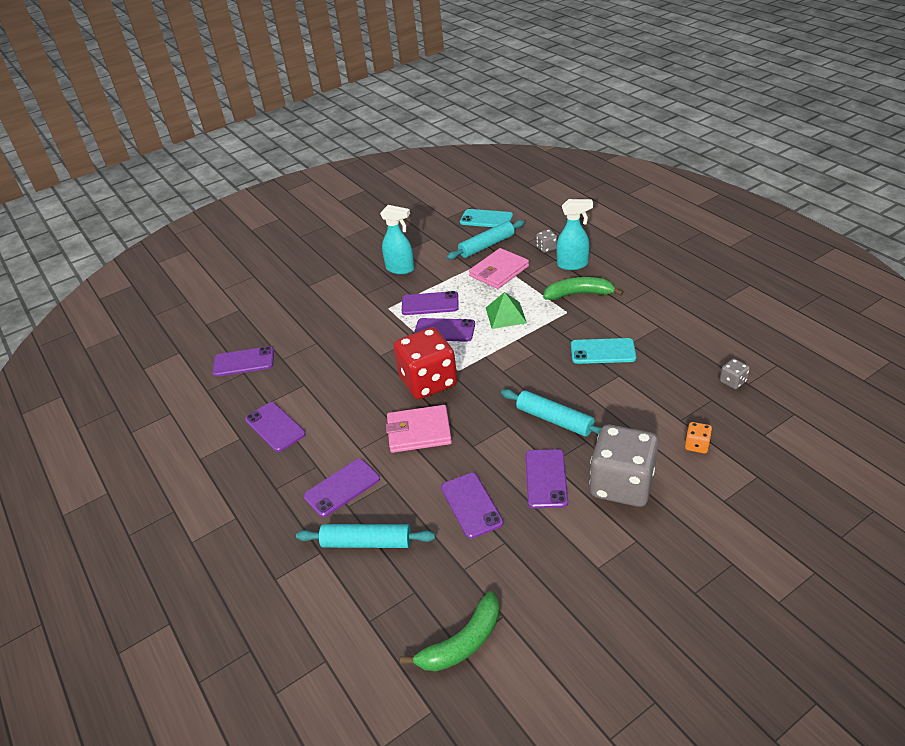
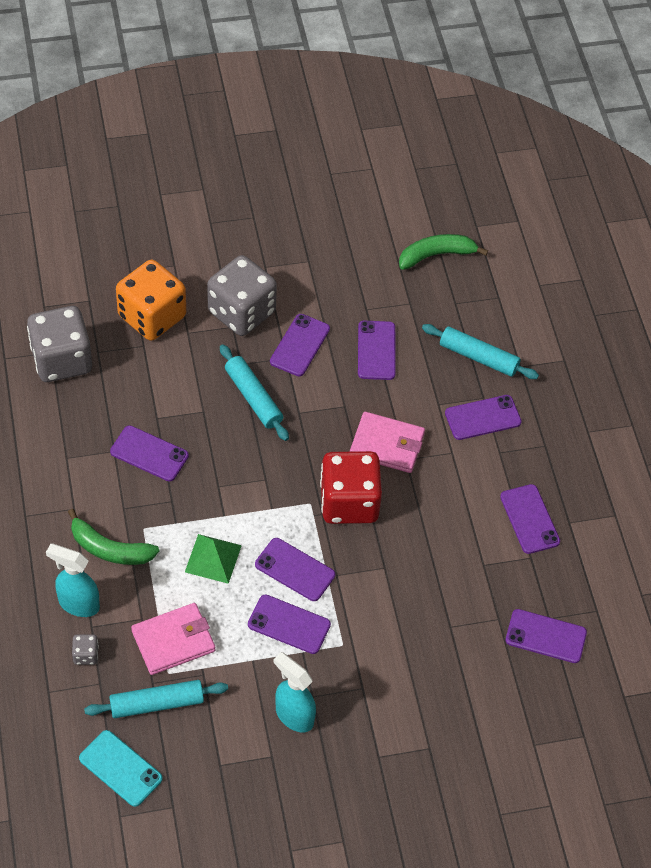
camera: 165 degrees left, 15 degrees up
(603, 351) = (149, 454): turquoise phone -> purple phone
(697, 445) = (152, 316): orange dice -> orange dice, size x2.46
(733, 381) = (62, 360): grey dice -> grey dice, size x2.46

